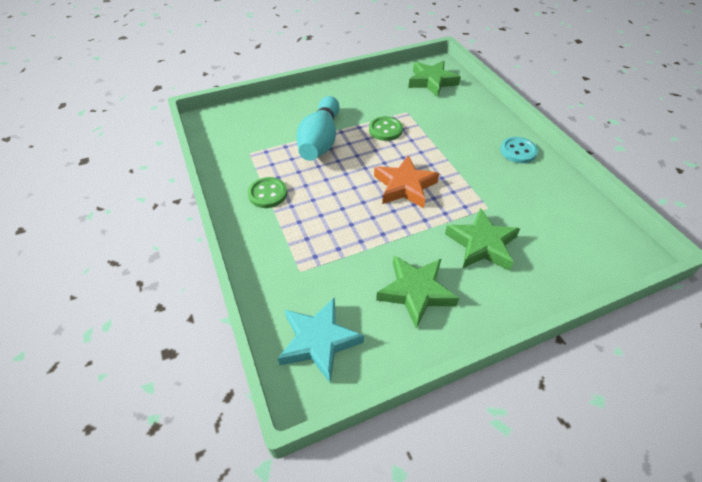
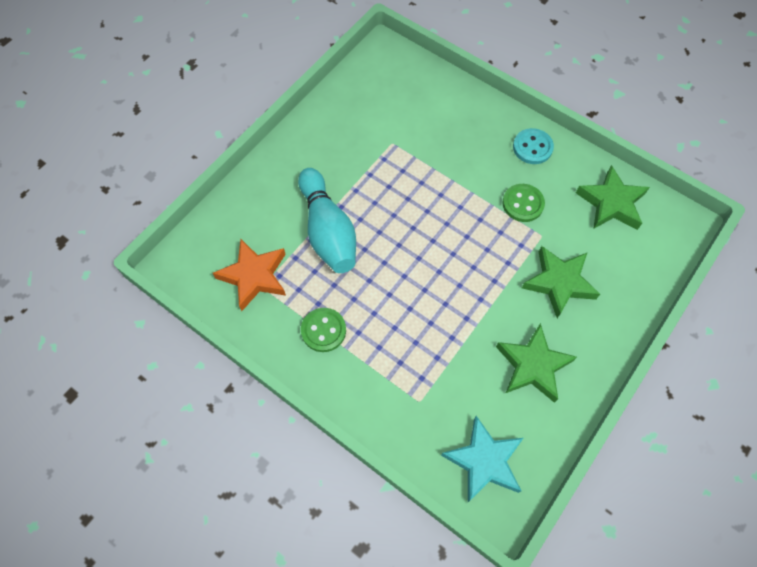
camera: 30 degrees left, 15 degrees up
(385, 130) = (386, 181): green button -> green button (523, 204)
(404, 186) = (452, 249): orange star -> orange star (254, 276)
(432, 82) = (391, 82): green star -> green star (611, 203)

